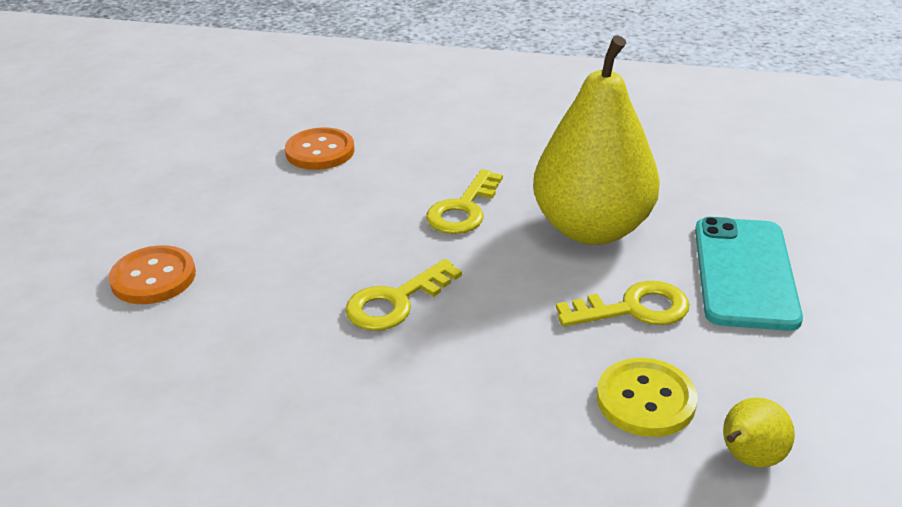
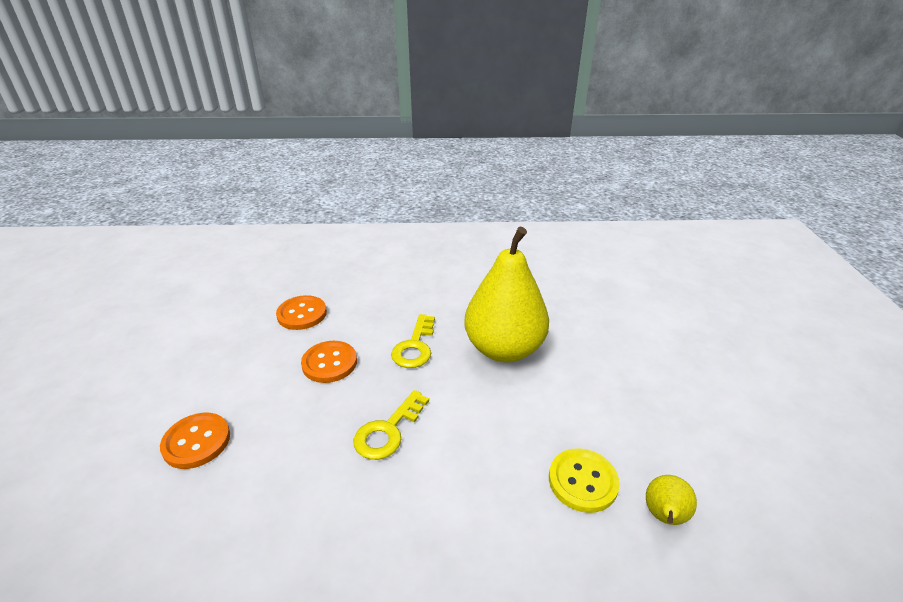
camera: 15 degrees left, 0 degrees up
(341, 214) = (329, 363): none -> orange button
(634, 309) = (551, 408): yellow key -> none
(744, 273) = (609, 368): turquoise phone -> none

